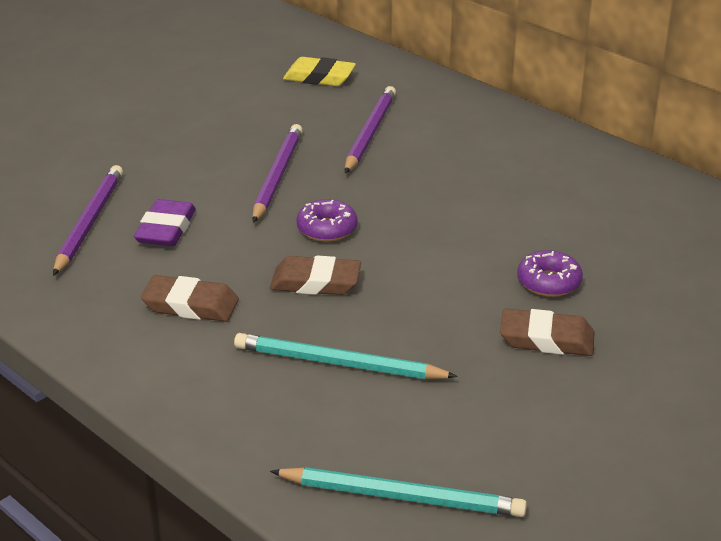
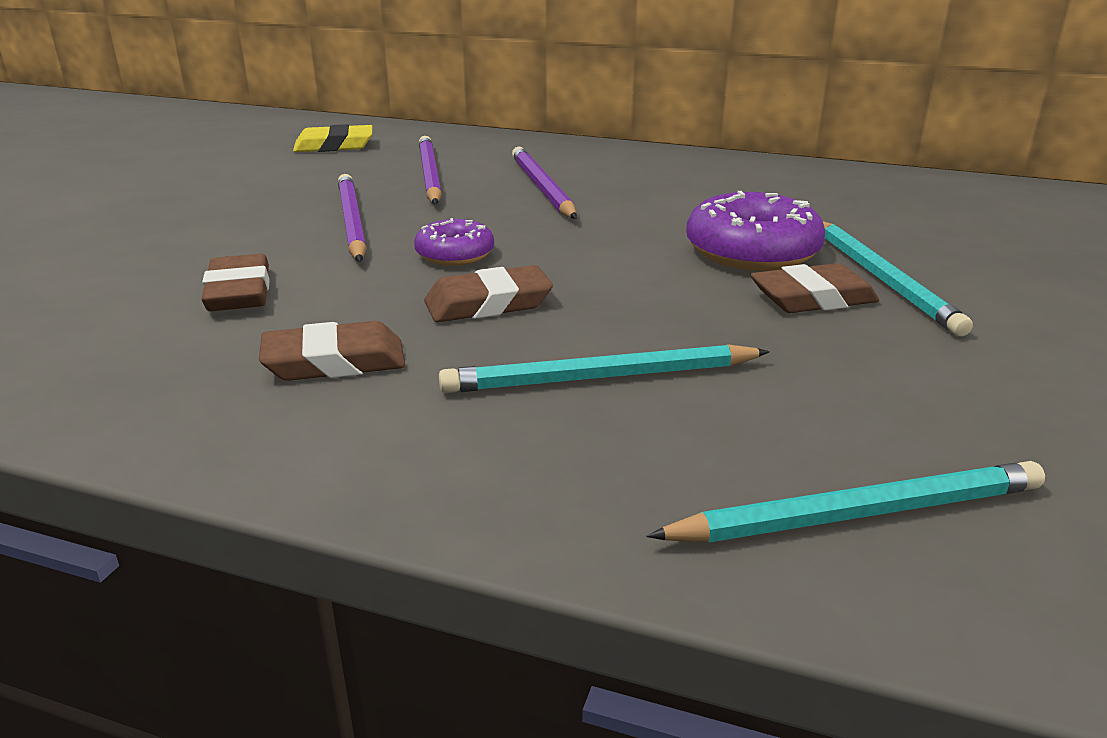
camera: 25 degrees left, 5 degrees down
(89, 222) = (116, 306): purple pencil -> purple pencil (542, 188)
(166, 229) = (239, 292): purple eraser -> brown eraser
(549, 282) = (752, 251): purple donut -> purple donut, size x1.71
(622, 336) = (883, 279): none -> turquoise pencil

